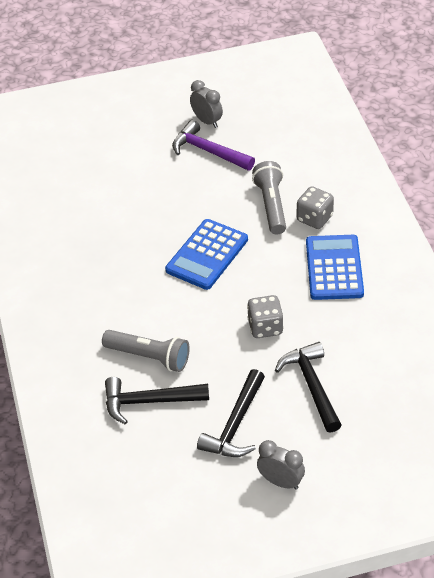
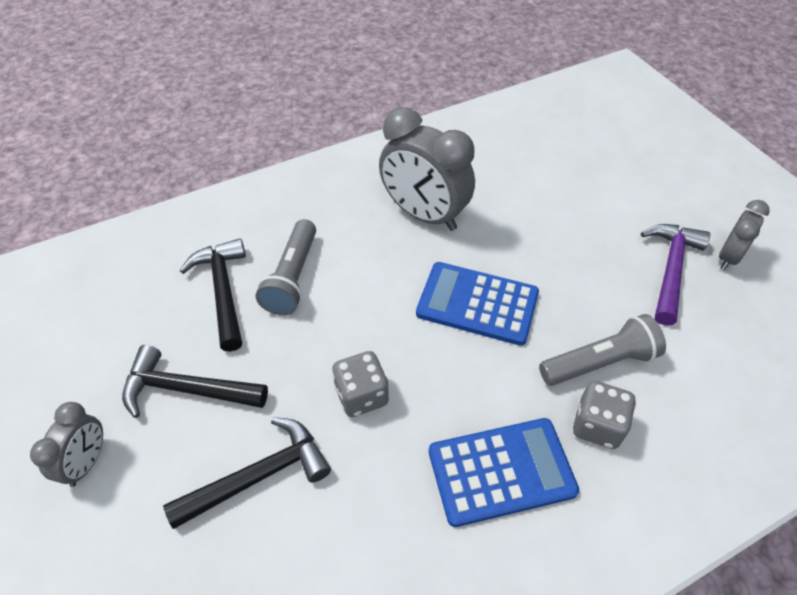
camera: 75 degrees right, 5 degrees up
(110, 270) = (424, 215): none -> grey clock

